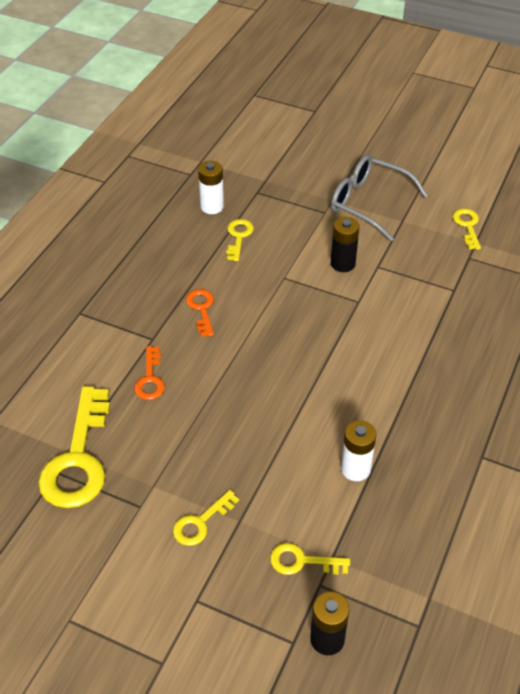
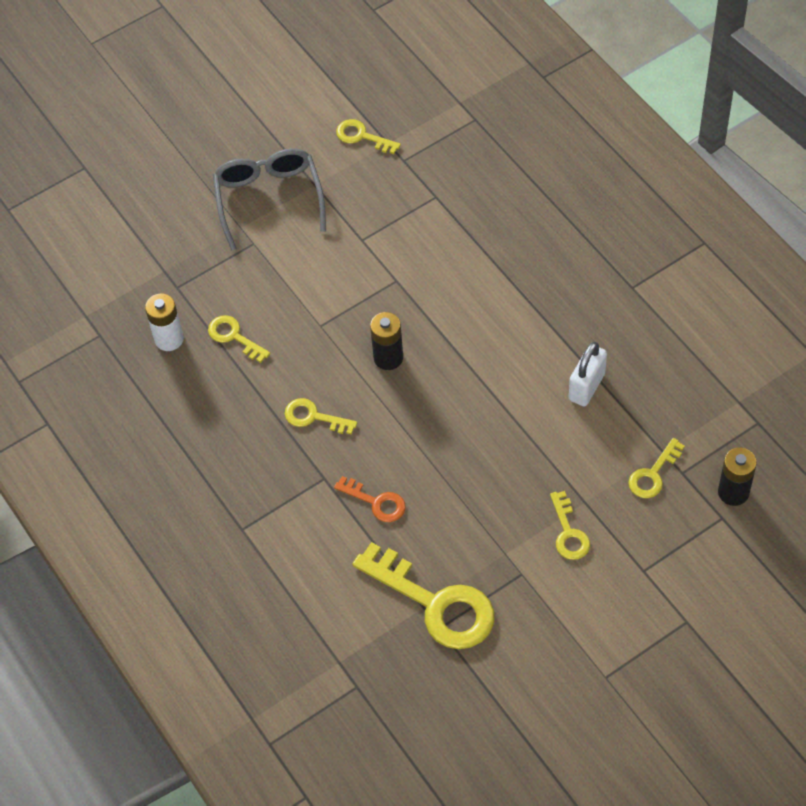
camera: 55 degrees left, 10 degrees up
(201, 309) = (313, 417): orange key -> yellow key
(343, 264) = (338, 266): black battery -> black battery (388, 358)
(355, 469) = (586, 387): white battery -> white padlock
(368, 203) = (269, 199): grey glasses -> grey glasses turned 105 degrees clockwise

